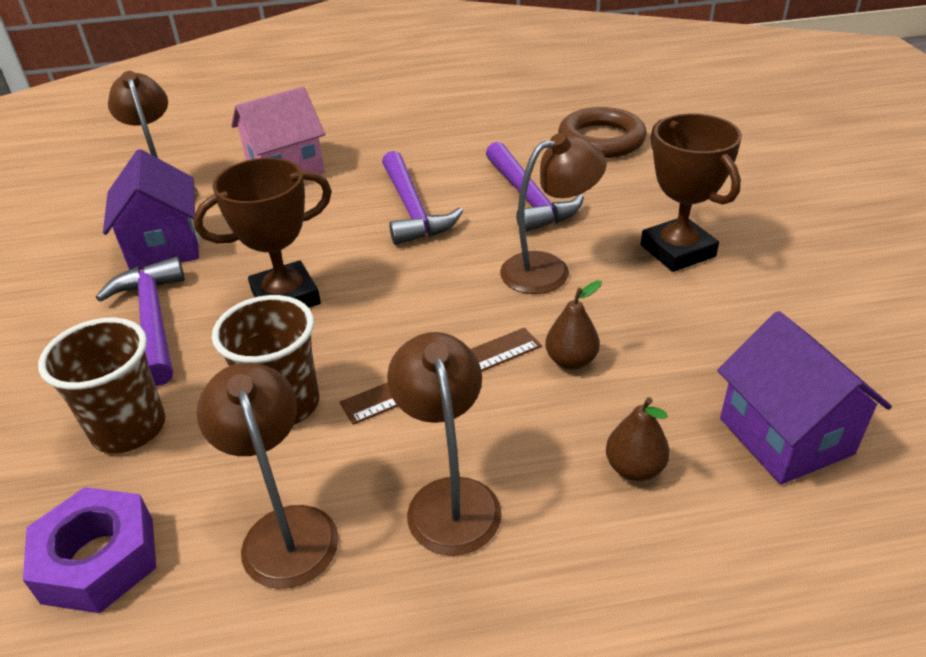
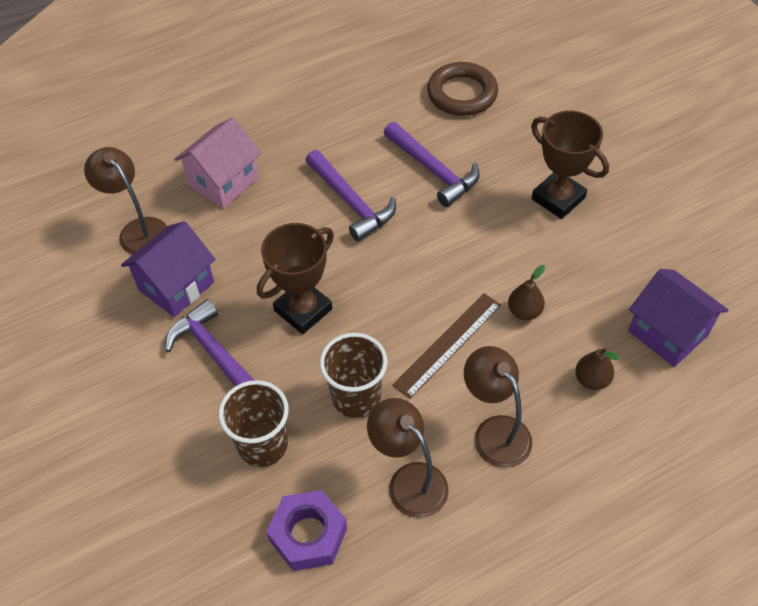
camera: 20 degrees left, 15 degrees up
(165, 246) = (176, 286): purple house -> purple house turned 75 degrees clockwise
(548, 269) = (477, 237): brown lamp -> none

